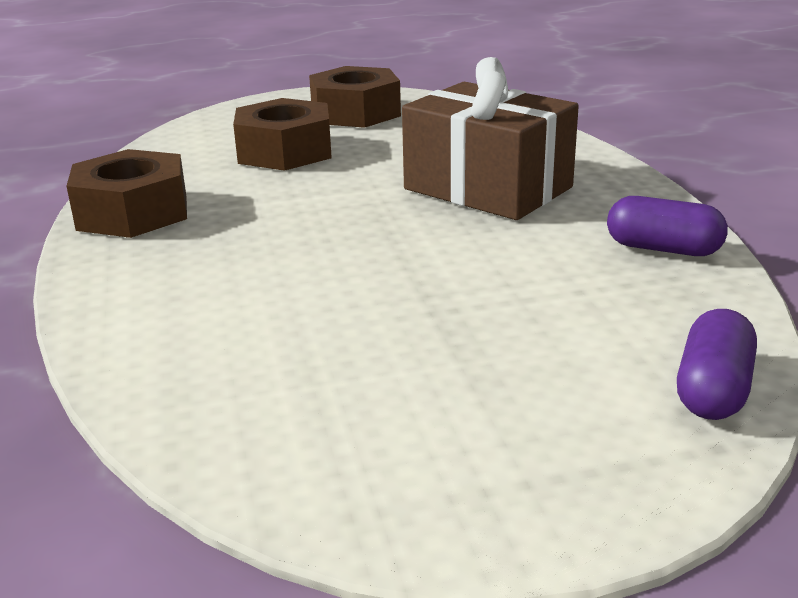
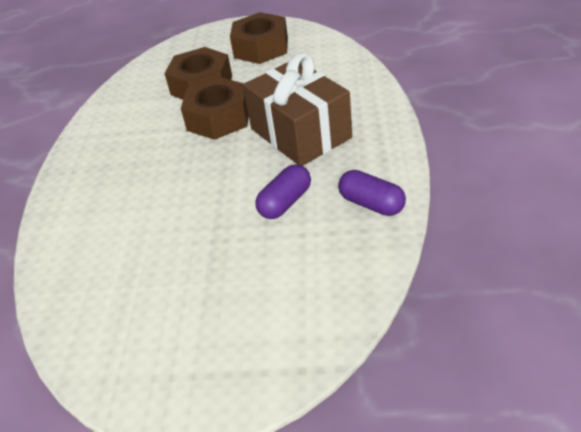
camera: 20 degrees right, 15 degrees up
(133, 213) = (97, 135): brown nut -> brown nut (219, 118)
(713, 390) = (324, 327): purple capsule -> purple capsule (285, 202)

